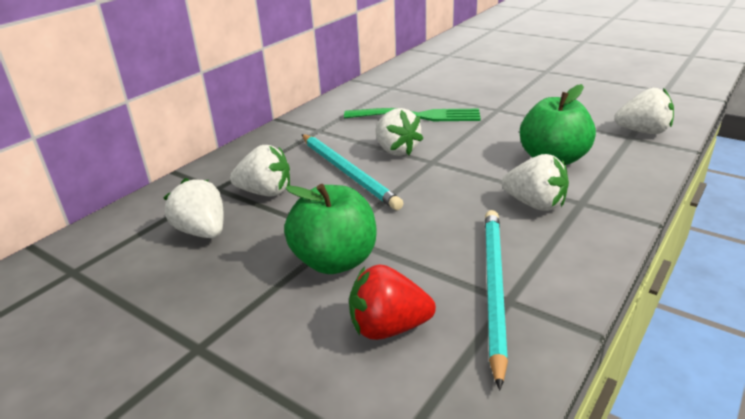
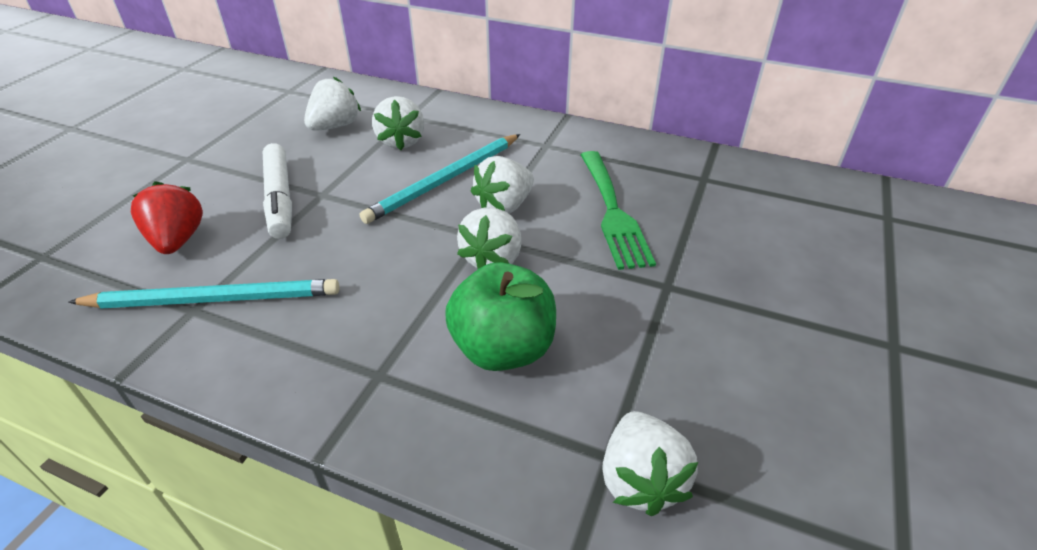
camera: 75 degrees right, 10 degrees up
(335, 261) = (279, 199): green apple -> white marker
(535, 204) = (375, 329): white strawberry -> white strawberry (492, 259)

